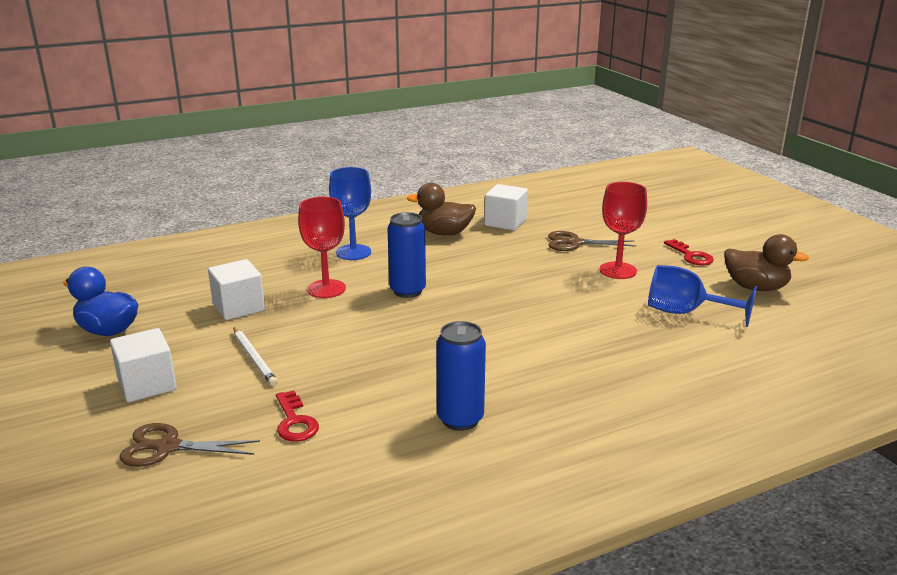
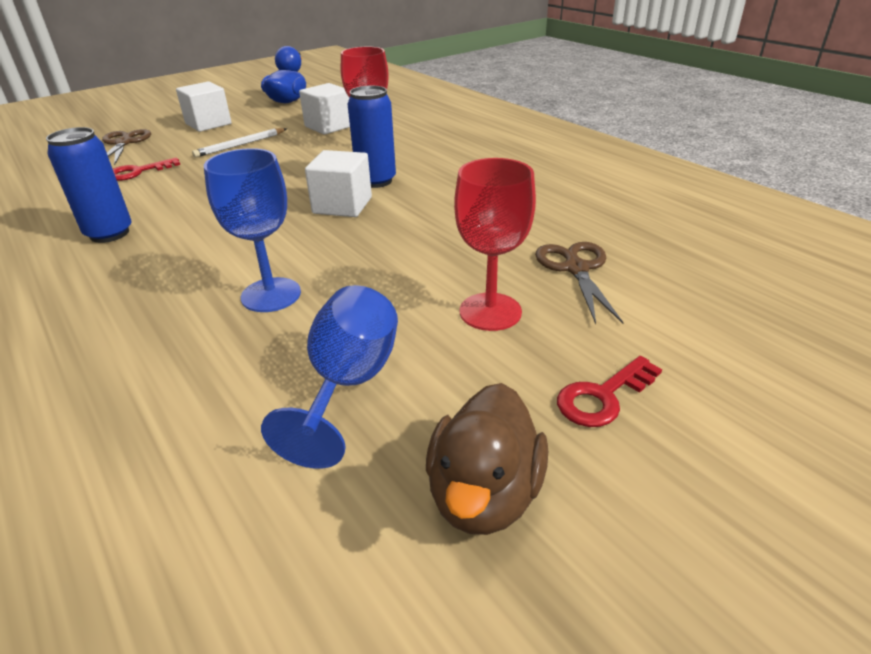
camera: 80 degrees right, 10 degrees up
(353, 252) = (460, 147): blue goblet -> blue goblet (271, 295)
(444, 233) = (543, 180): brown duck -> none
(505, 222) = (611, 212): white cube -> white cube (342, 205)

